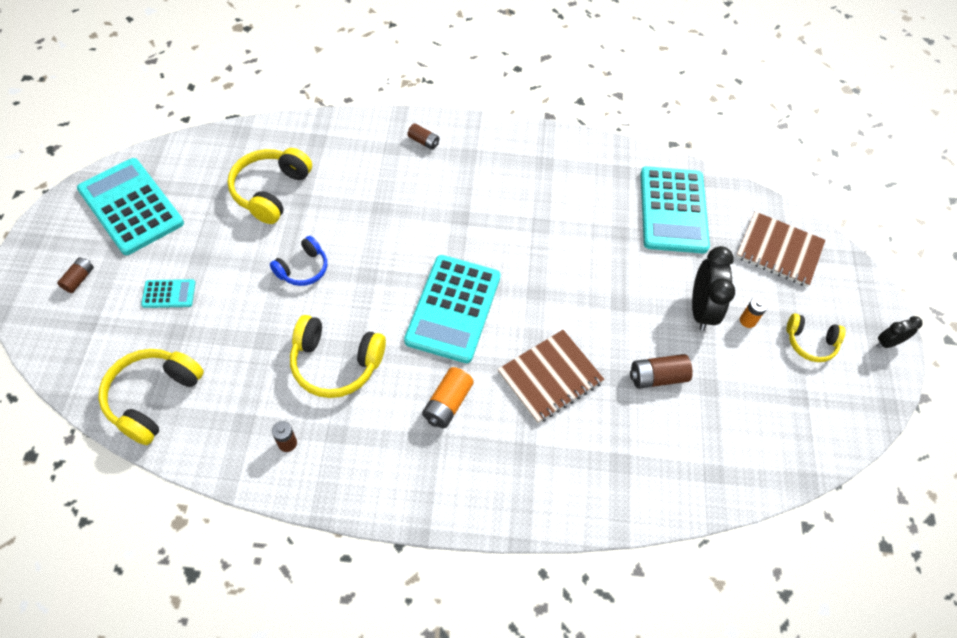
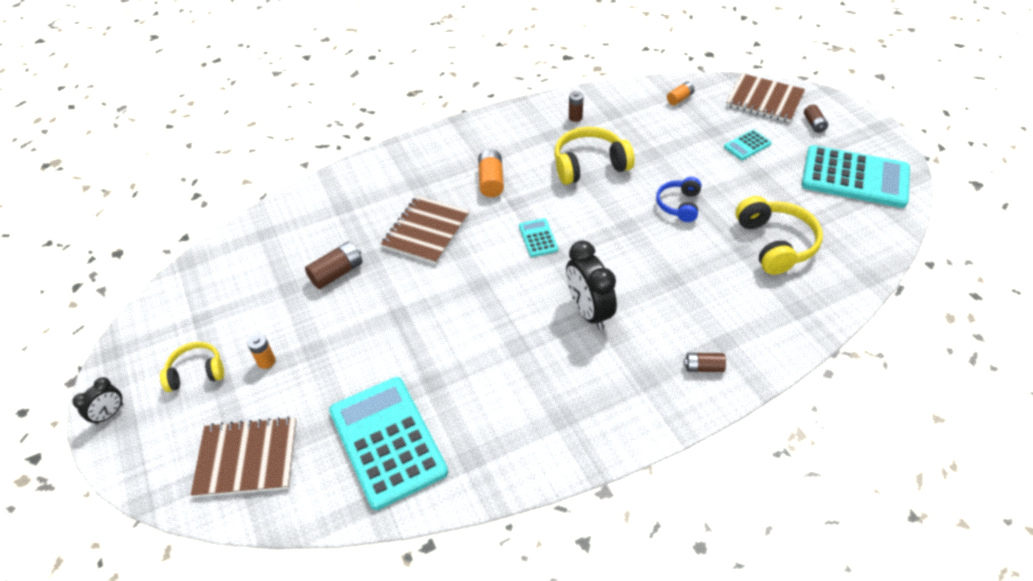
camera: 155 degrees right, 10 degrees down
(77, 339) = (764, 100): none -> brown notebook
(153, 398) = (680, 99): yellow headphones -> orange battery
(453, 308) = (538, 238): turquoise calculator -> turquoise calculator, size x0.44
(701, 310) = (317, 348): black clock -> black clock (588, 312)

